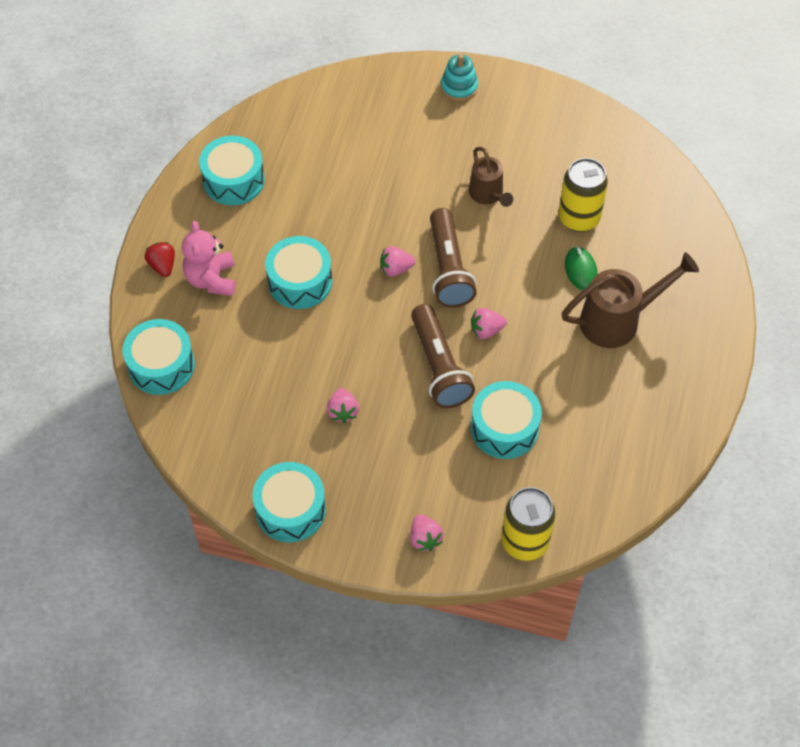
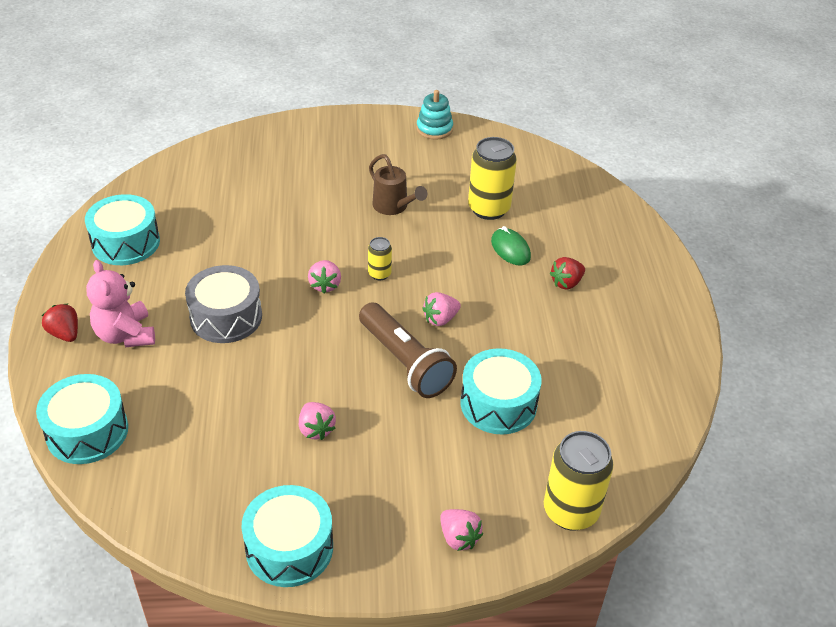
camera: 20 degrees left, 15 degrees down
(300, 282) = (226, 317): turquoise drum -> grey drum
(396, 269) = (325, 285): pink strawberry -> pink strawberry turned 60 degrees counterclockwise
(448, 268) = (379, 274): brown flashlight -> yellow can
(459, 87) = (331, 131): turquoise stacking toy -> turquoise stacking toy (434, 129)
(618, 320) = (566, 283): brown watering can -> red strawberry

